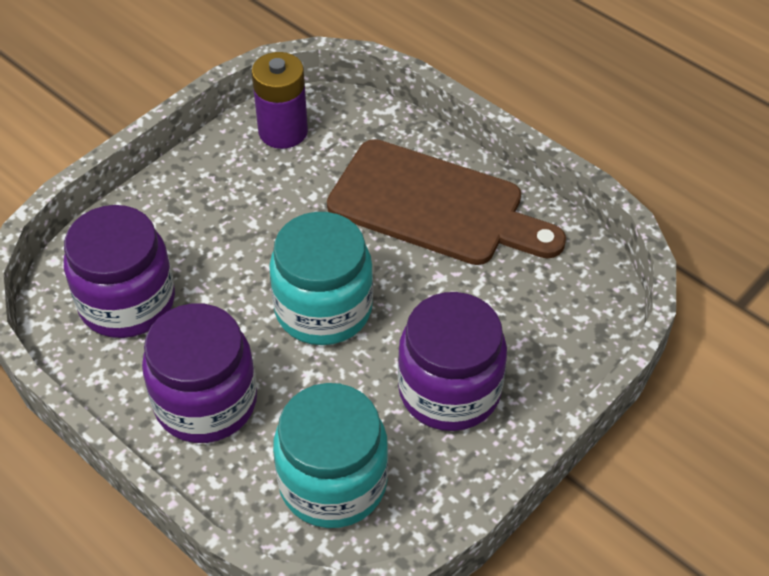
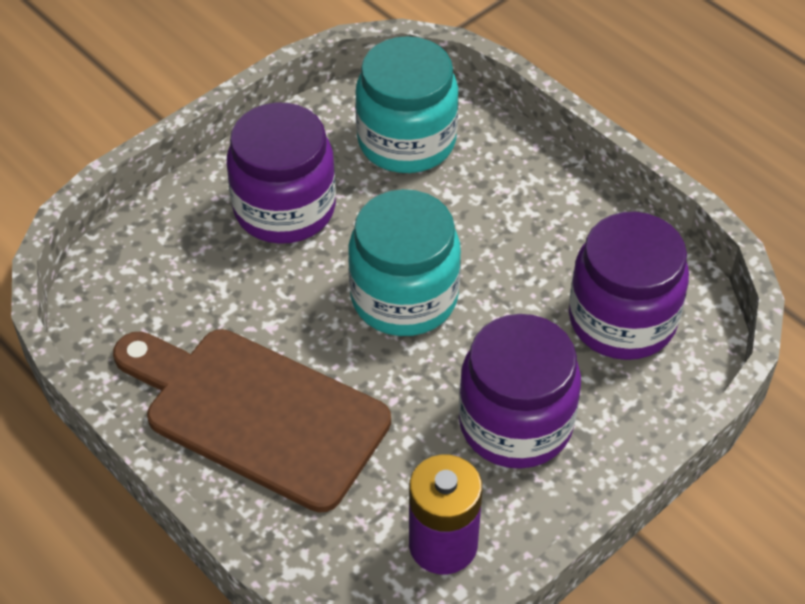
camera: 175 degrees left, 0 degrees up
(206, 402) = (527, 214): purple jar -> purple jar (515, 423)

